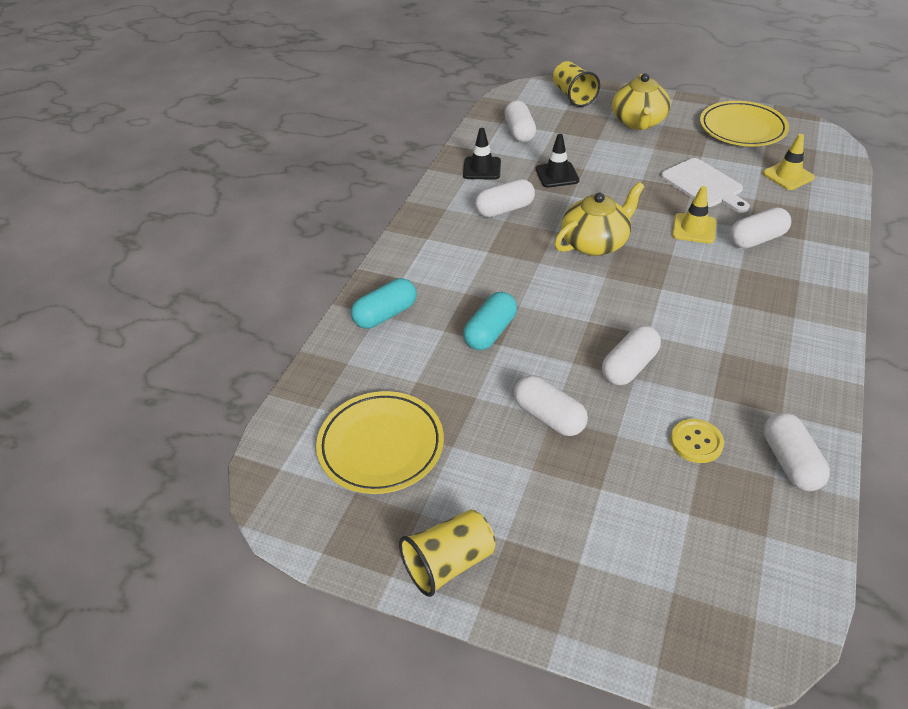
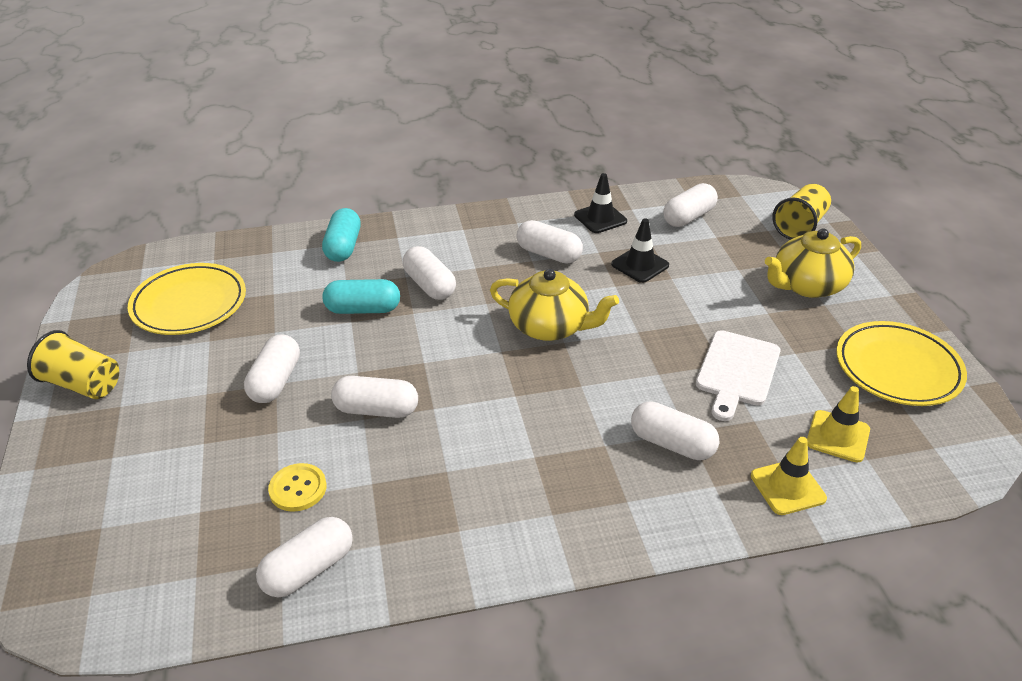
camera: 55 degrees right, 5 degrees down
(385, 314) = (343, 247): turquoise capsule -> turquoise capsule turned 75 degrees clockwise
(490, 283) = (429, 285): none -> white capsule
(694, 228) = (643, 388): yellow traffic cone -> yellow traffic cone (787, 487)

